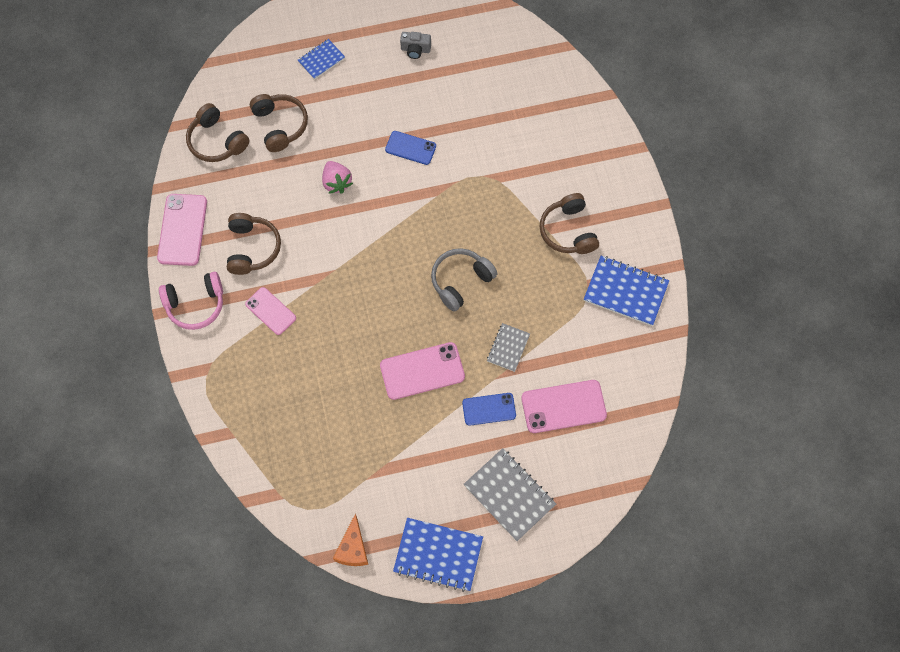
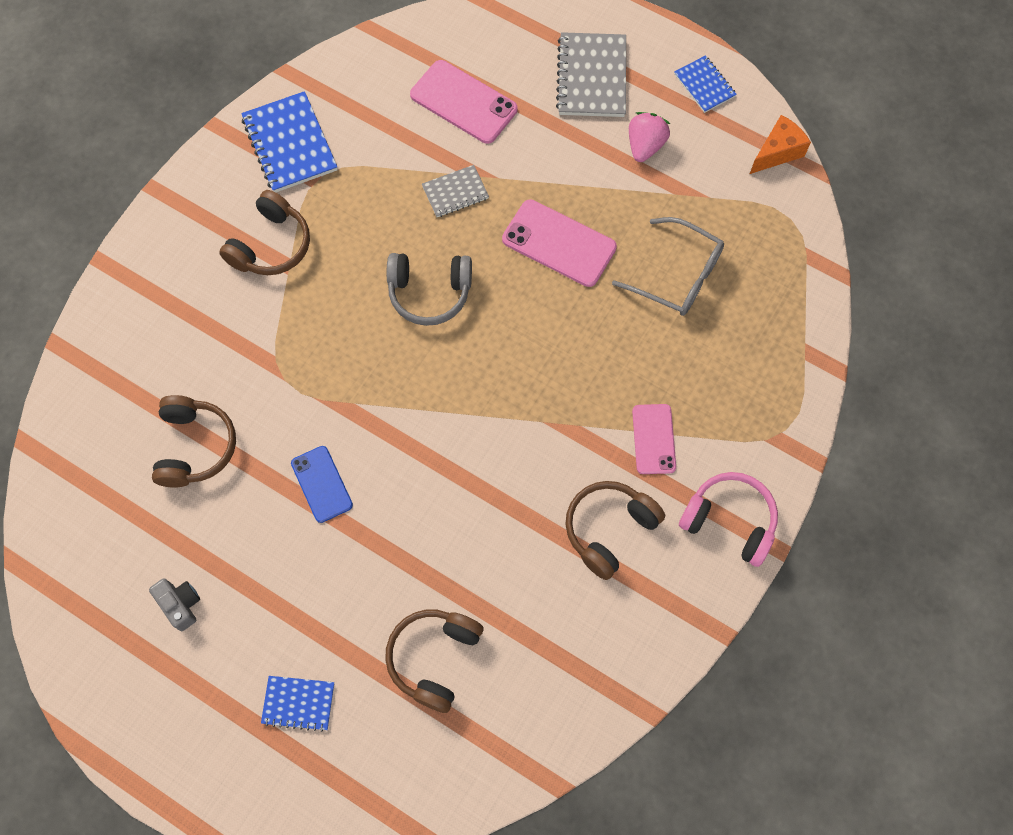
camera: 135 degrees left, 0 degrees up
(182, 230) = (669, 628): pink phone -> none
(217, 141) = (527, 711): brown headphones -> brown headphones (195, 447)
(337, 182) = (442, 520): pink strawberry -> pink strawberry (645, 146)
(340, 412) = (677, 275): none -> grey glasses
(438, 555) = (704, 85): blue notebook -> blue notebook, size x0.58
(489, 409) = (533, 157): blue phone -> none

